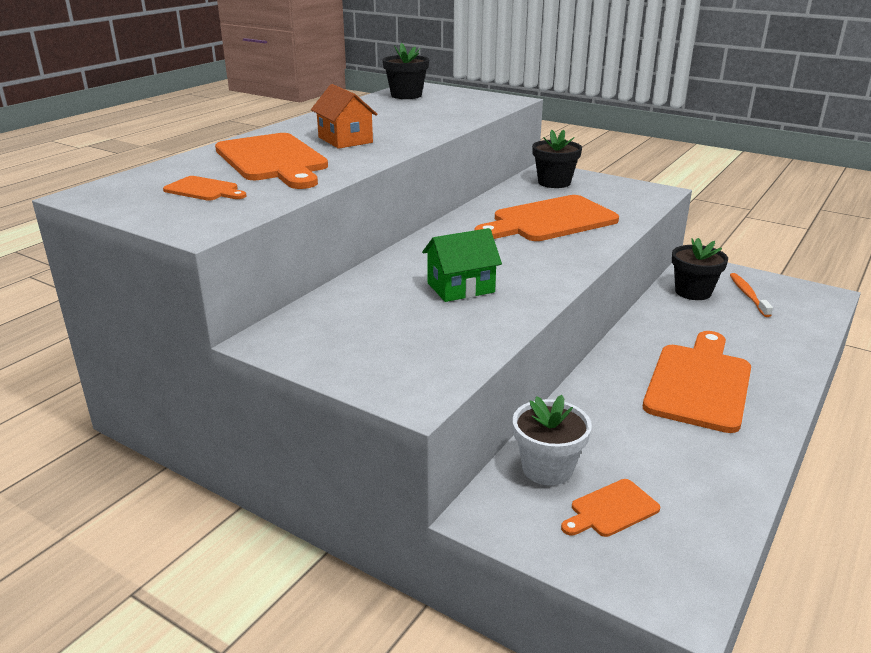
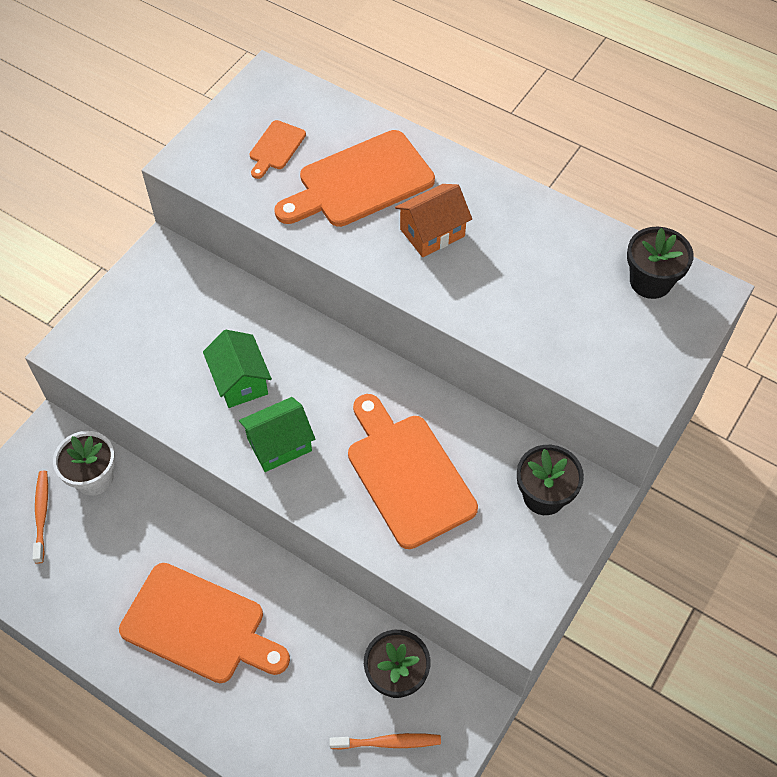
camera: 90 degrees right, 30 degrees up
(533, 268) = (279, 444): none -> green house
(611, 509) = (42, 514): orange cutting board -> orange toothbrush

